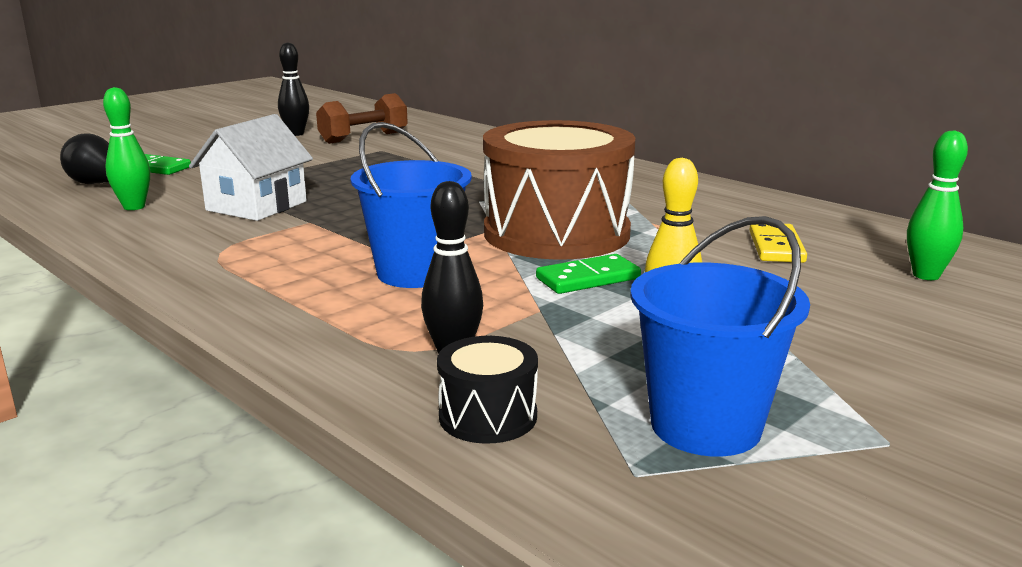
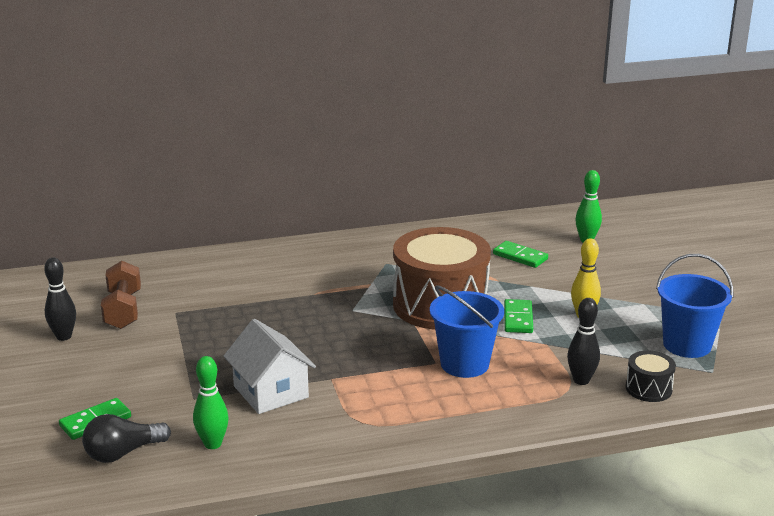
camera: 60 degrees left, 5 degrees up
(776, 247) = (520, 257): yellow domino -> green domino

